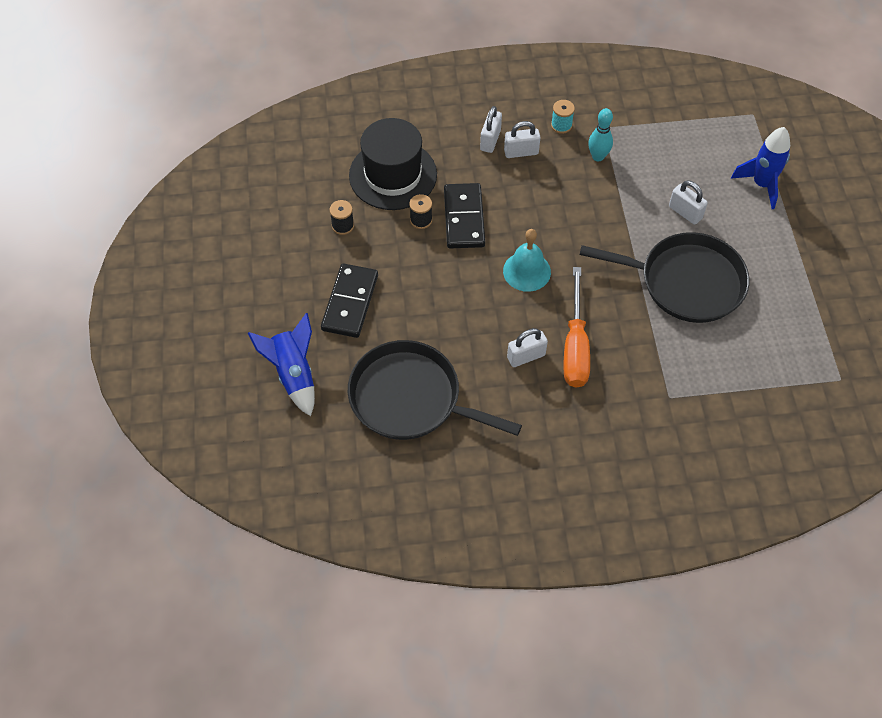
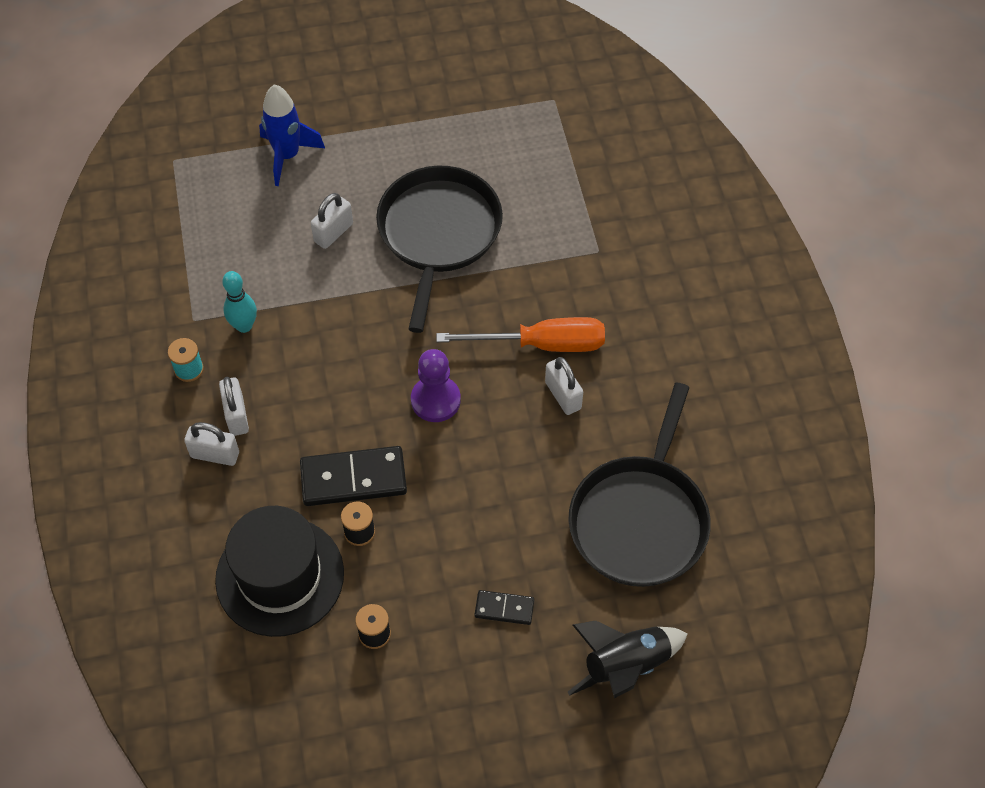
camera: 95 degrees left, 0 degrees up
(293, 374) = (625, 666): blue rocket -> black rocket
(350, 302) = (504, 609): black domino -> black domino, size x0.53
(526, 271) = (435, 400): turquoise bell -> purple pawn

